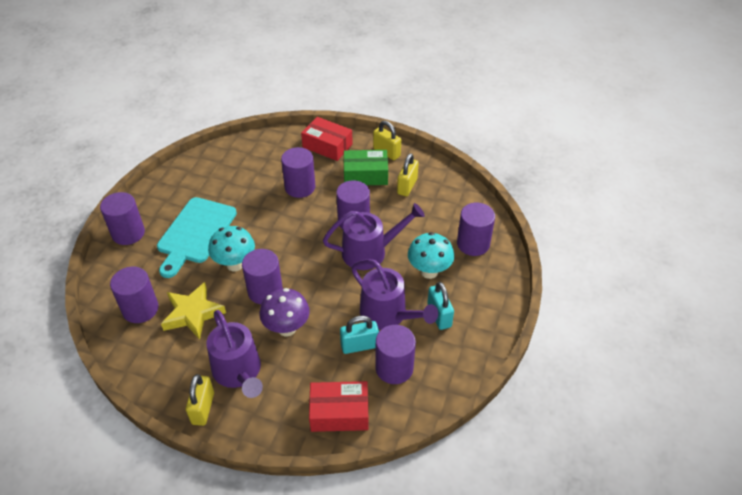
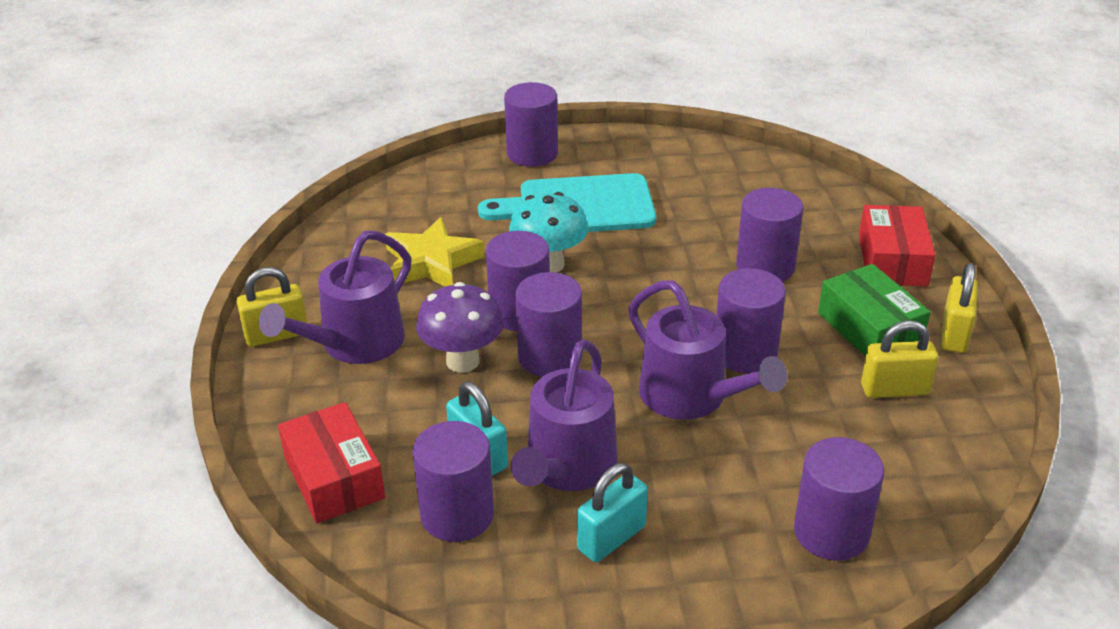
camera: 65 degrees right, 10 degrees down
(140, 309) = (410, 216): purple cylinder -> purple cylinder (550, 357)
(429, 271) = (707, 490): turquoise mushroom -> none

